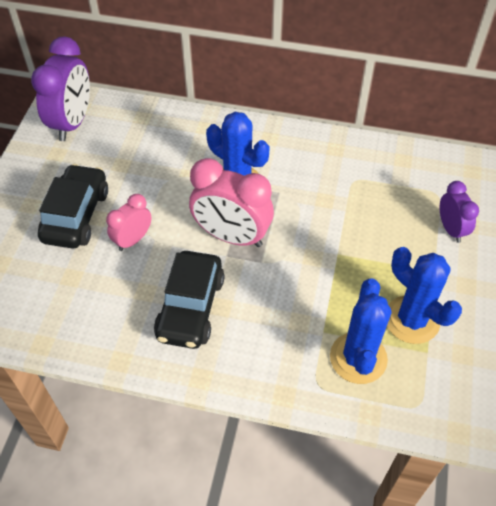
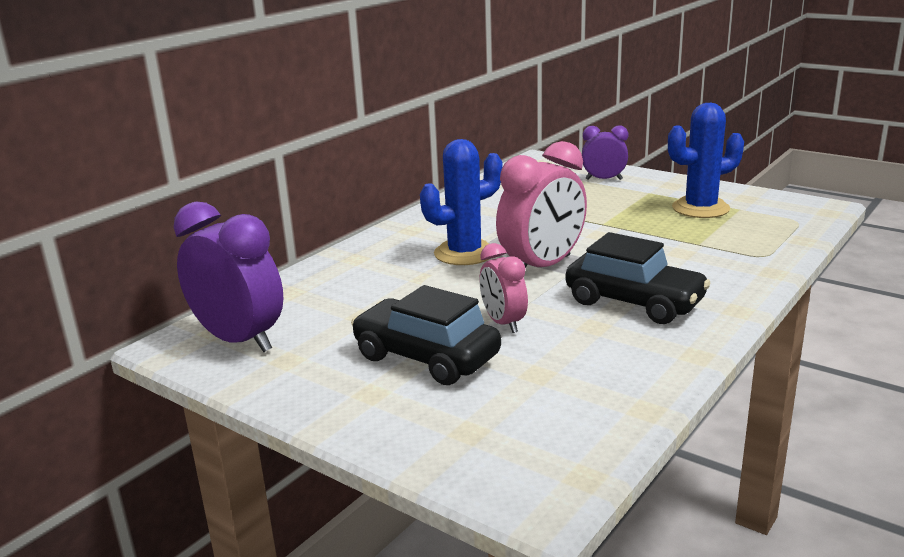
camera: 65 degrees left, 30 degrees down
(358, 358) = (737, 234): blue cactus -> none

